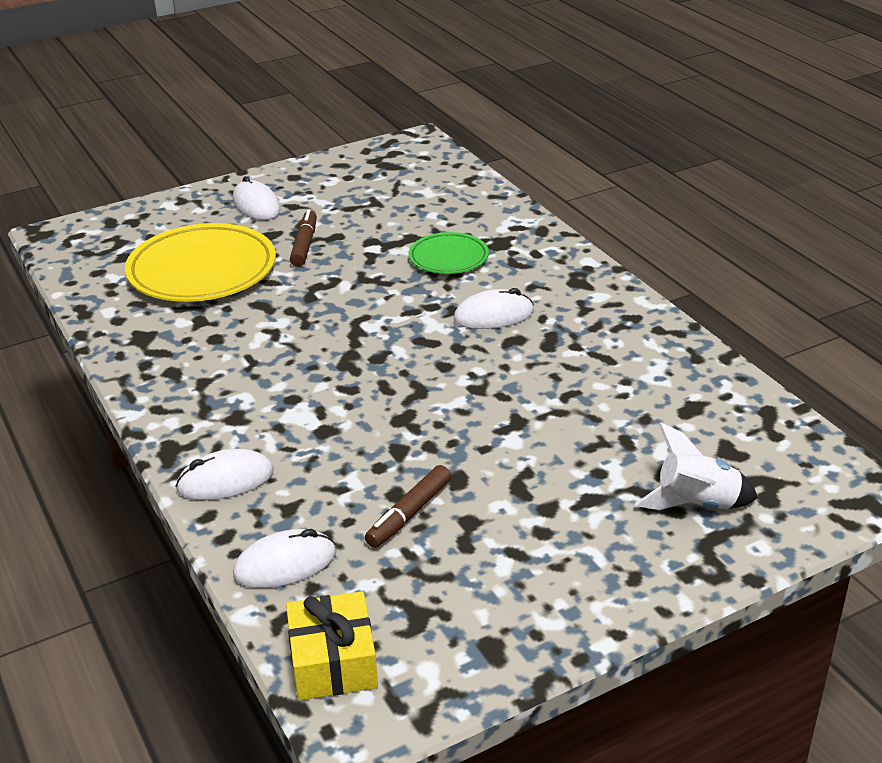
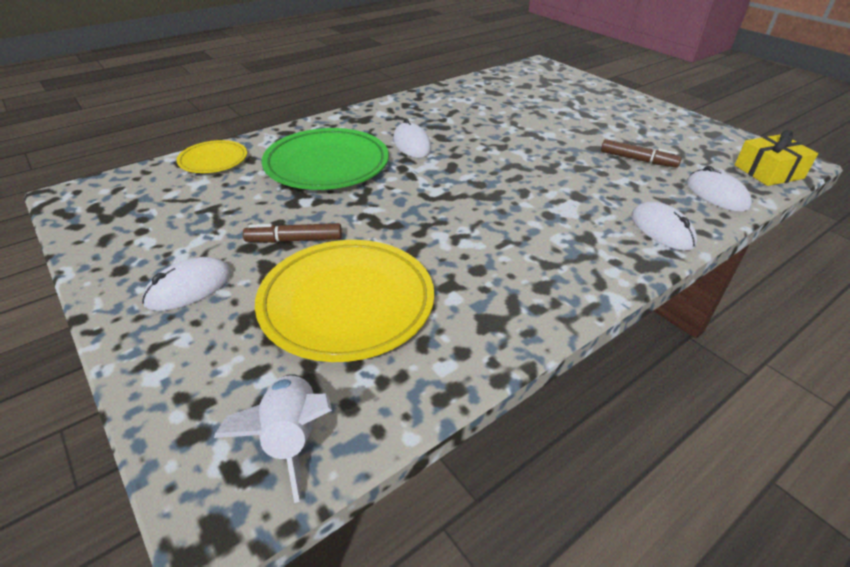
camera: 100 degrees left, 5 degrees up
(448, 258) = (327, 165): green plate -> green plate, size x1.84
(473, 194) = (213, 160): none -> yellow plate
(696, 503) = (571, 92): white rocket -> white rocket (291, 438)

